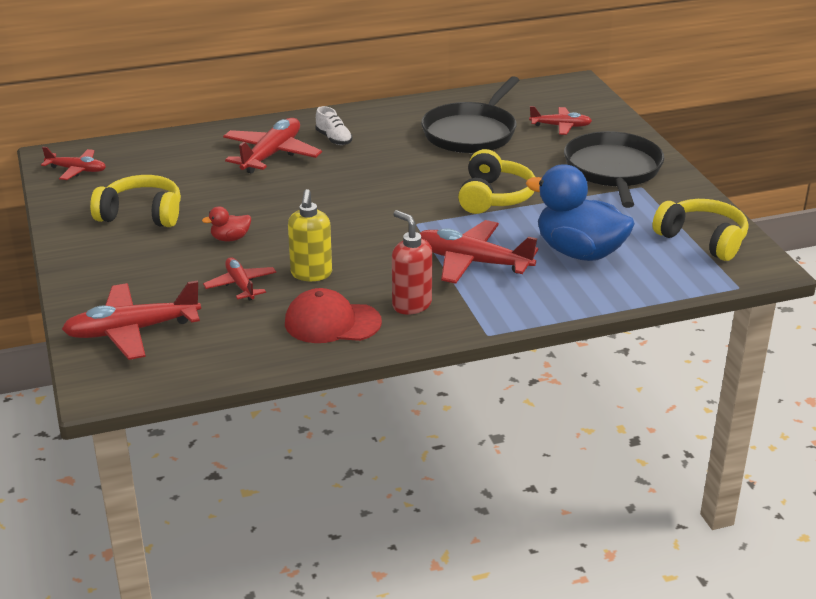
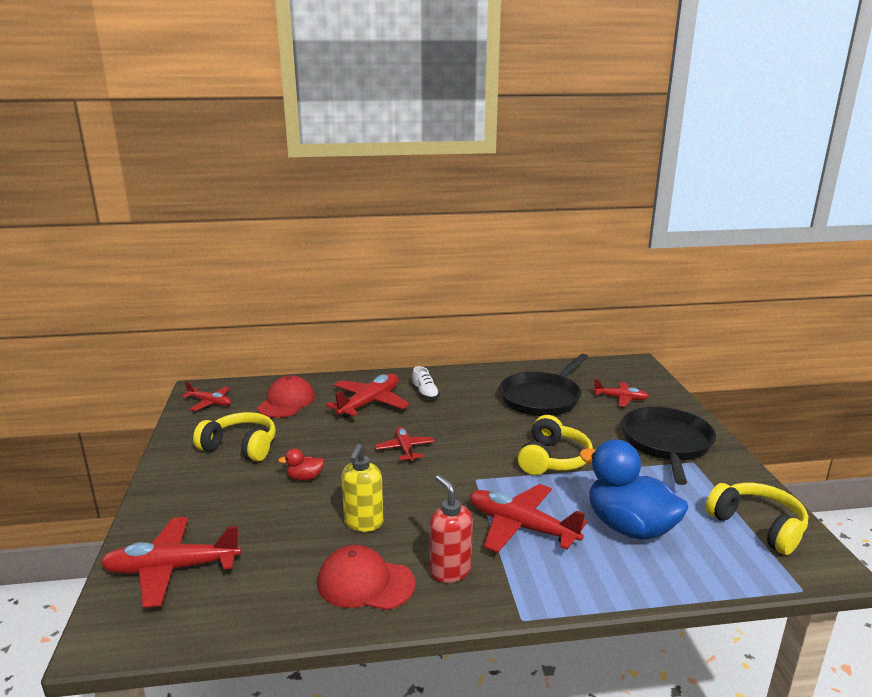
camera: 10 degrees right, 10 degrees down
(171, 161) = (286, 402): none -> red cap
(240, 285) = (294, 528): red plane -> red plane (405, 449)

